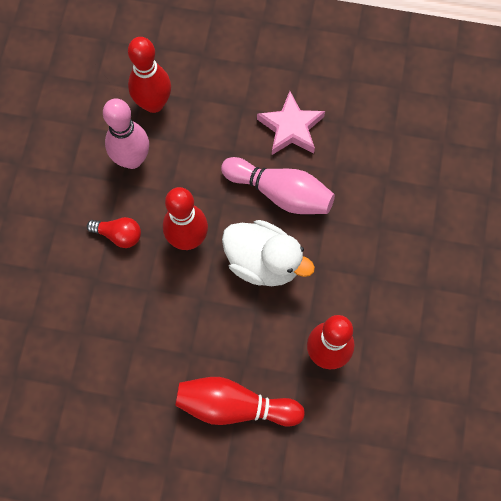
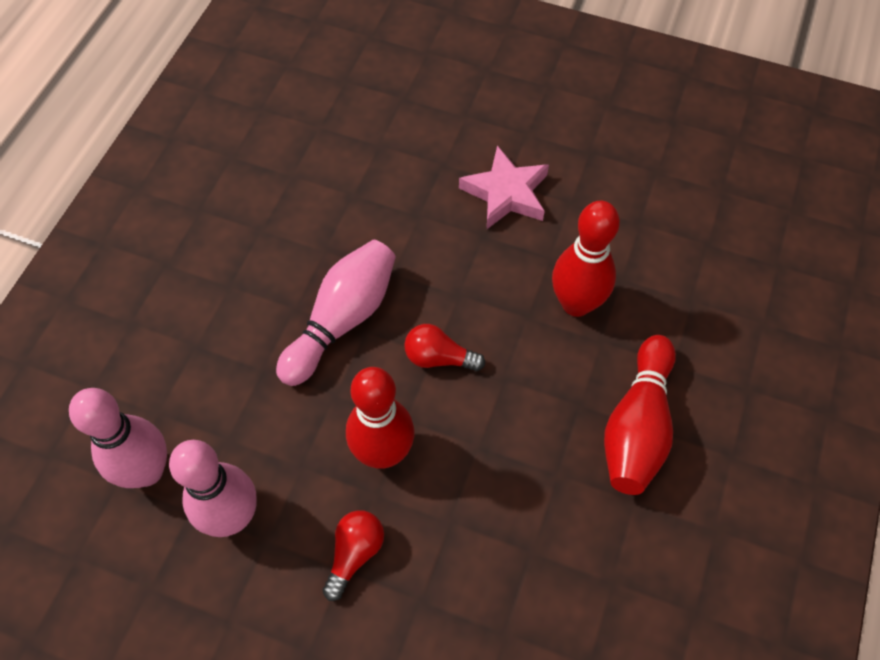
camera: 80 degrees left, 10 degrees down
(153, 103) = (147, 471): red bowling pin -> pink bowling pin
(263, 262) = (439, 358): white duck -> red light bulb
(291, 128) = (248, 291): pink star -> pink star (506, 193)

